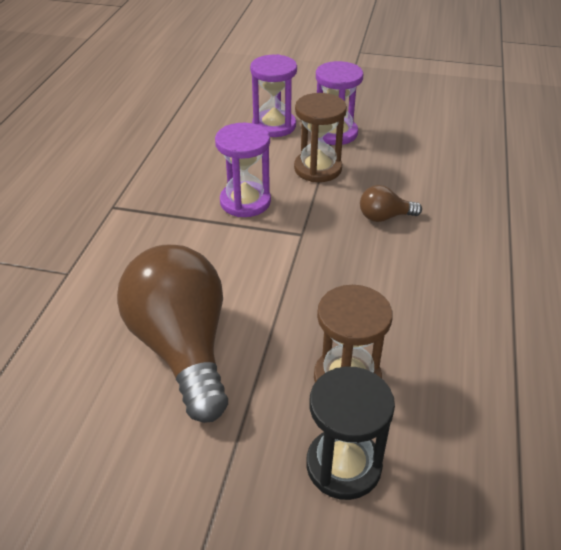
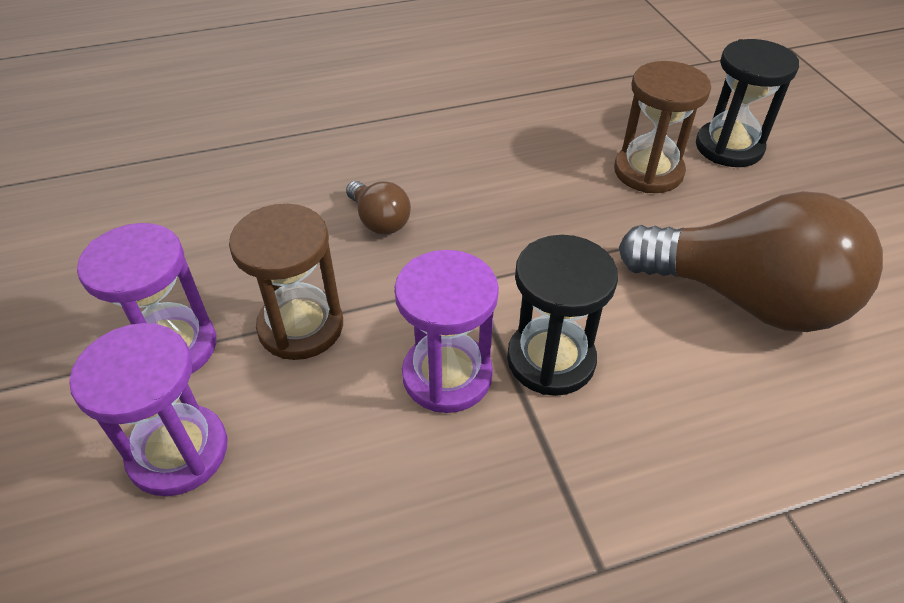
camera: 120 degrees left, 5 degrees up
(182, 347) = (745, 299): brown light bulb -> brown light bulb turned 105 degrees counterclockwise
(221, 239) = (551, 360): none -> black hourglass

